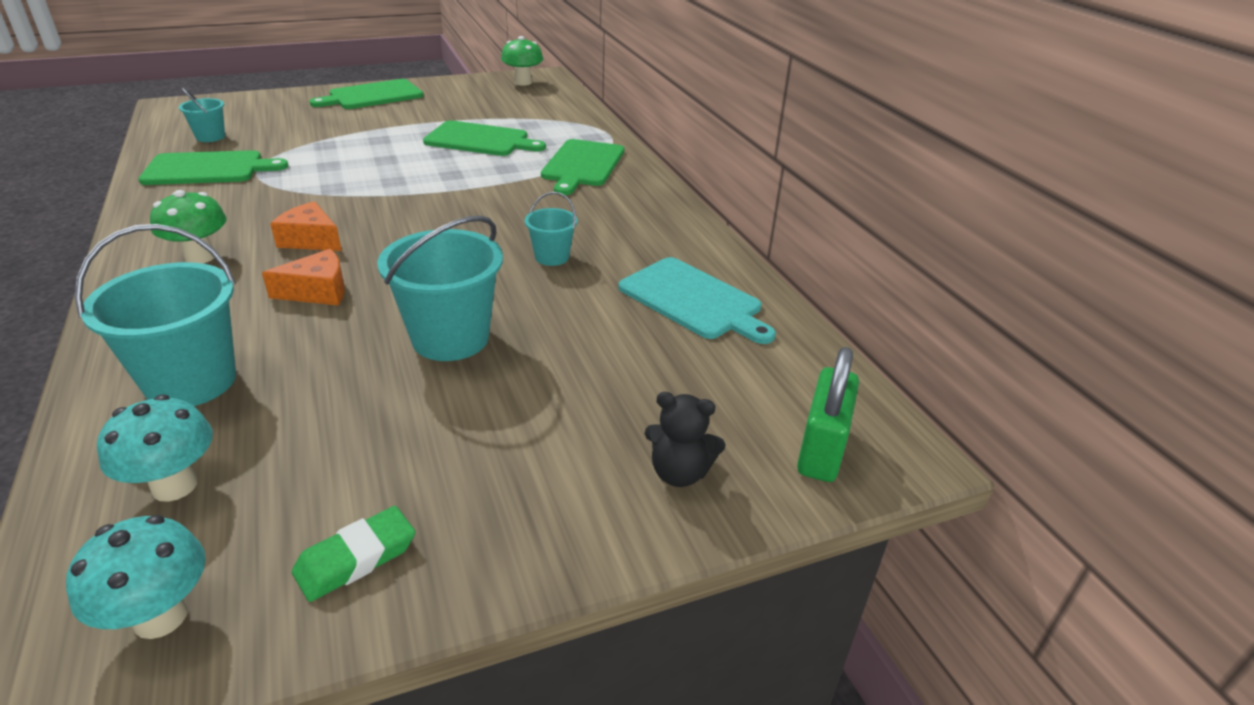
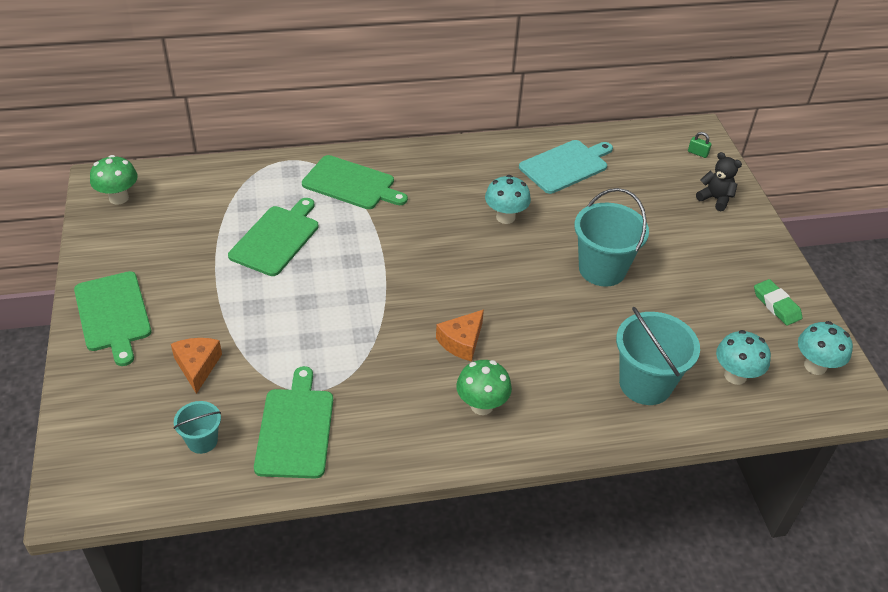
camera: 80 degrees left, 10 degrees up
(318, 291) = (541, 332): orange cheese -> orange cheese (197, 366)
(552, 257) = (505, 217): turquoise bucket -> turquoise mushroom
(679, 473) = (715, 199): black teddy bear -> black teddy bear turned 75 degrees counterclockwise
(821, 450) = (697, 153): green padlock -> green padlock, size x0.46

